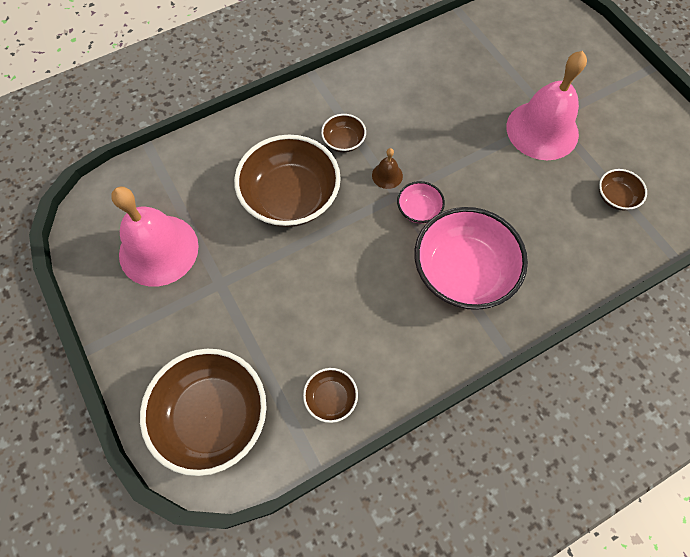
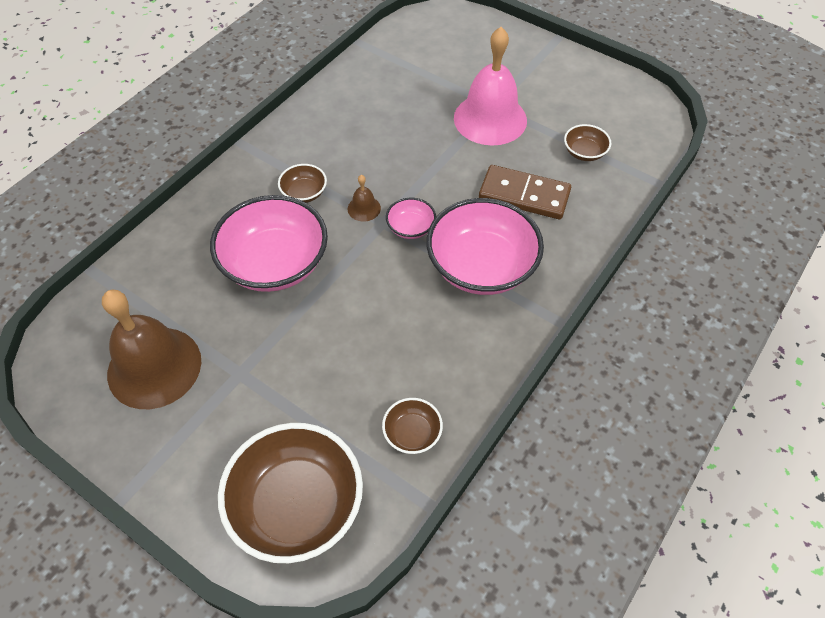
camera: 25 degrees left, 10 degrees down
(158, 250) = (154, 367): pink bell -> brown bell
(290, 197) = (275, 263): brown bowl -> pink bowl
(536, 218) = (524, 195): none -> brown domino

